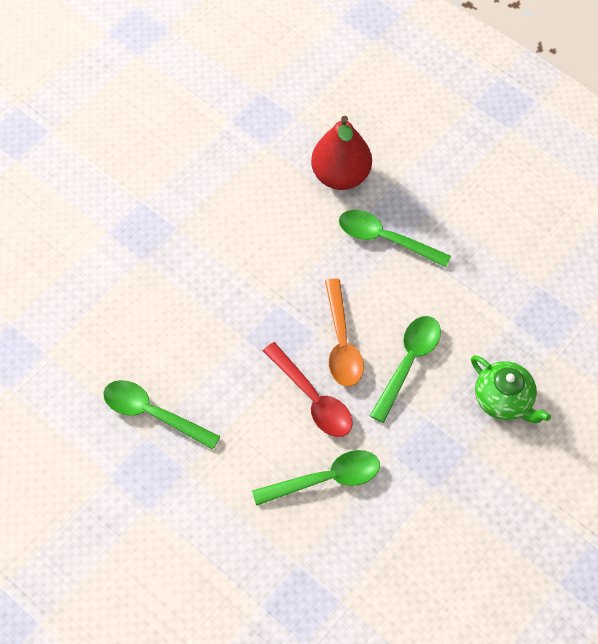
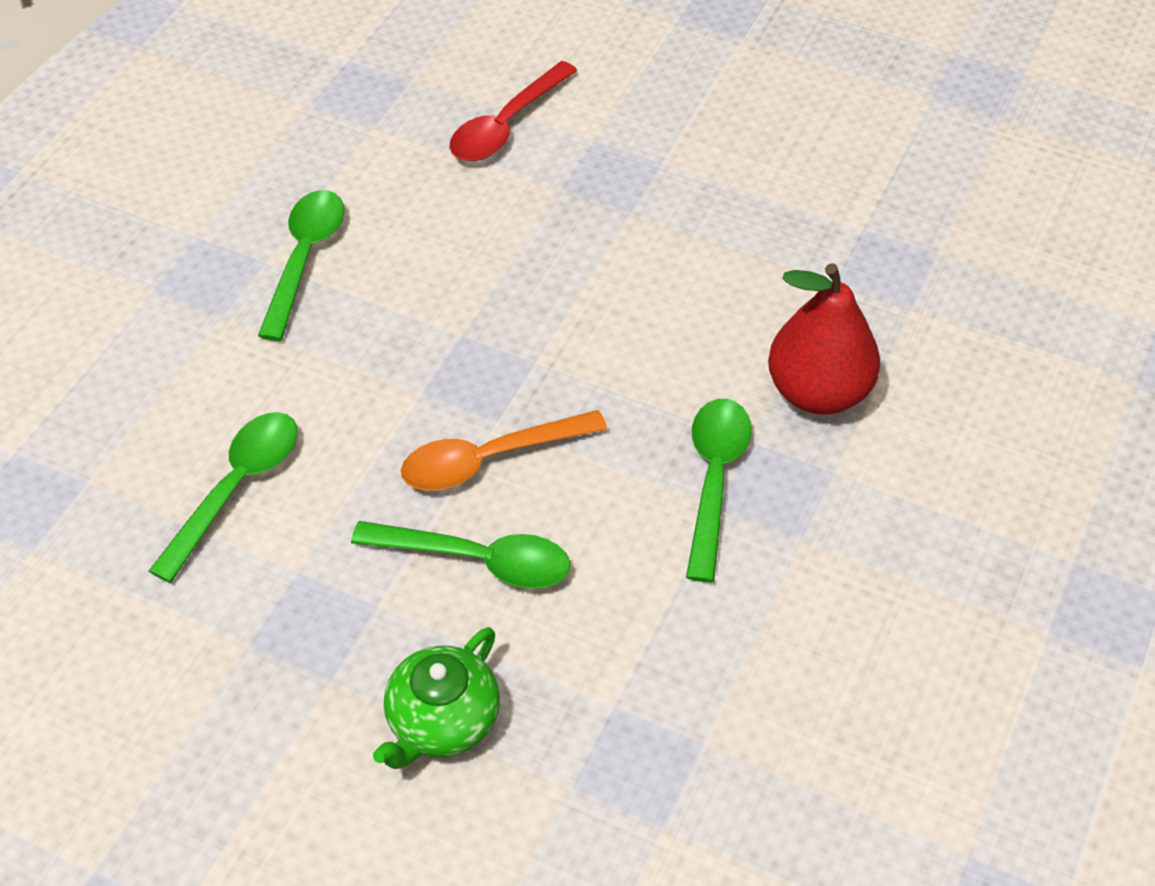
camera: 75 degrees right, 10 degrees down
(312, 398) = (376, 442): red spoon -> red spoon (506, 125)
(326, 479) = (236, 488): green spoon -> green spoon turned 120 degrees counterclockwise

